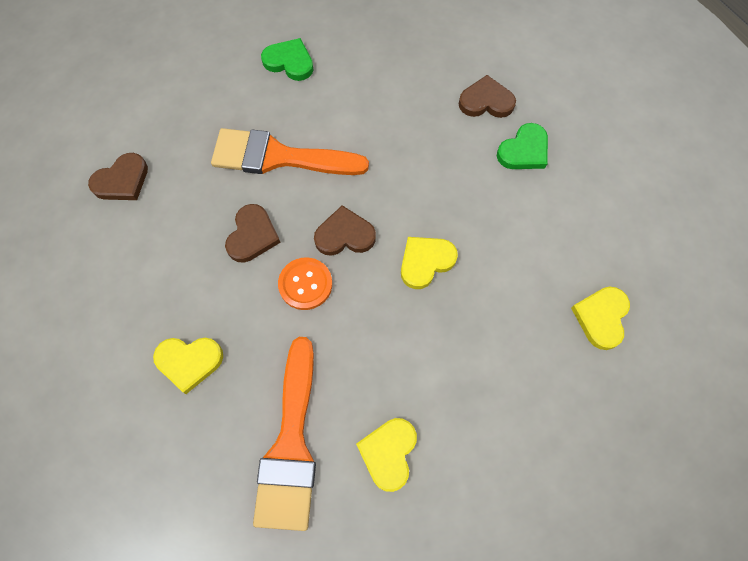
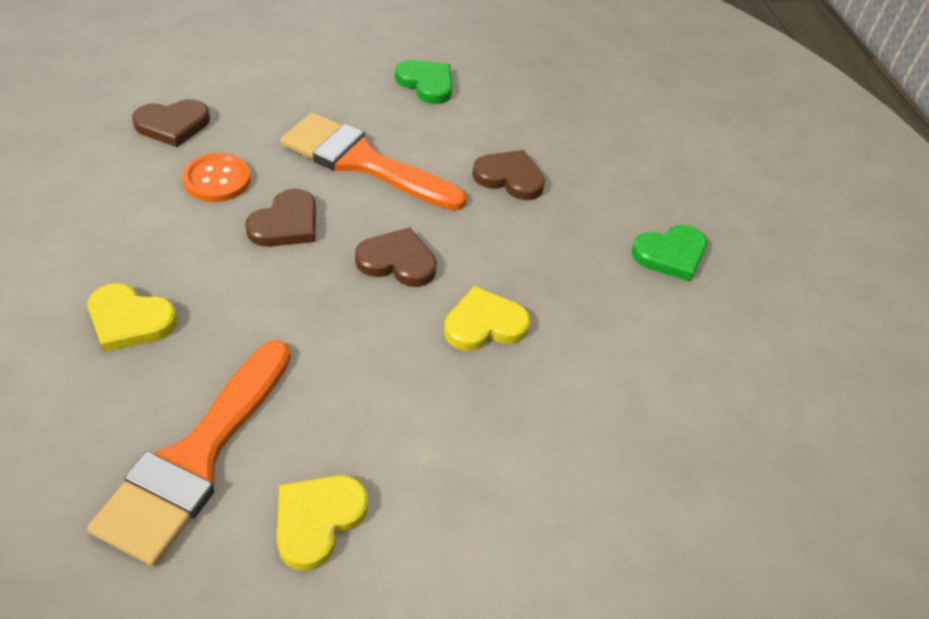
camera: 15 degrees right, 20 degrees down
(305, 284) = (320, 293): orange button -> orange button (217, 179)
(486, 101) = (644, 191): brown heart -> brown heart (509, 178)
(601, 317) = (697, 473): yellow heart -> none

